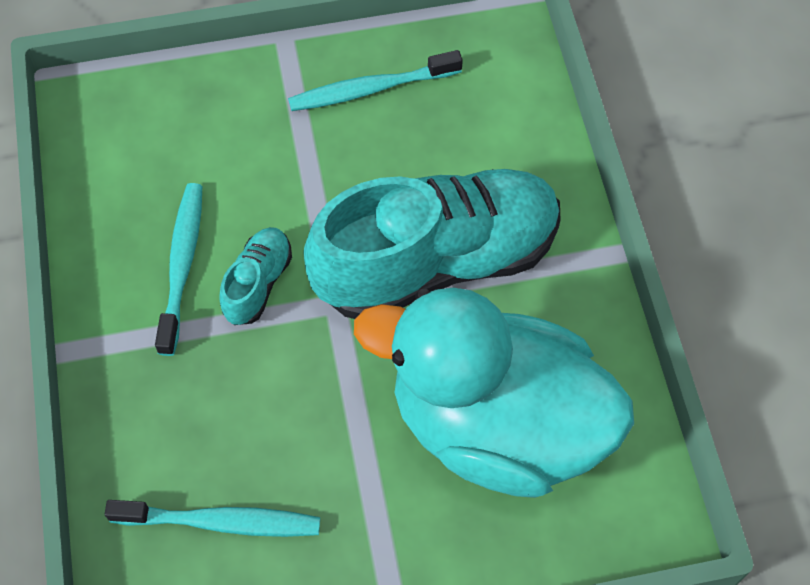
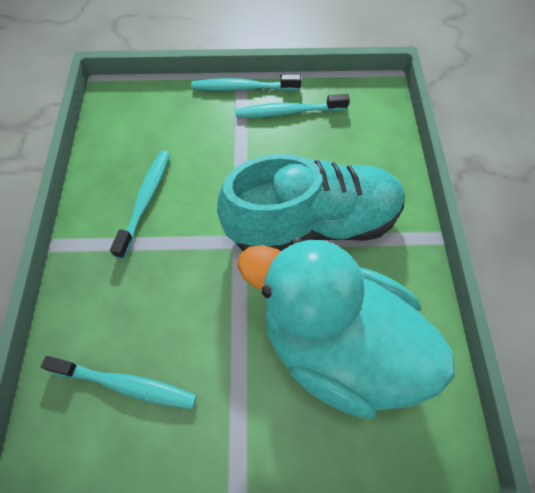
camera: 10 degrees right, 0 degrees up
(258, 283) = (191, 220): turquoise shoe -> none
(292, 58) = (243, 88): none -> turquoise toothbrush

